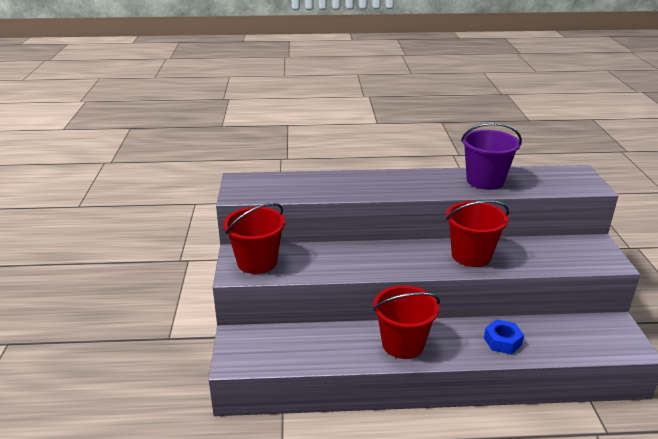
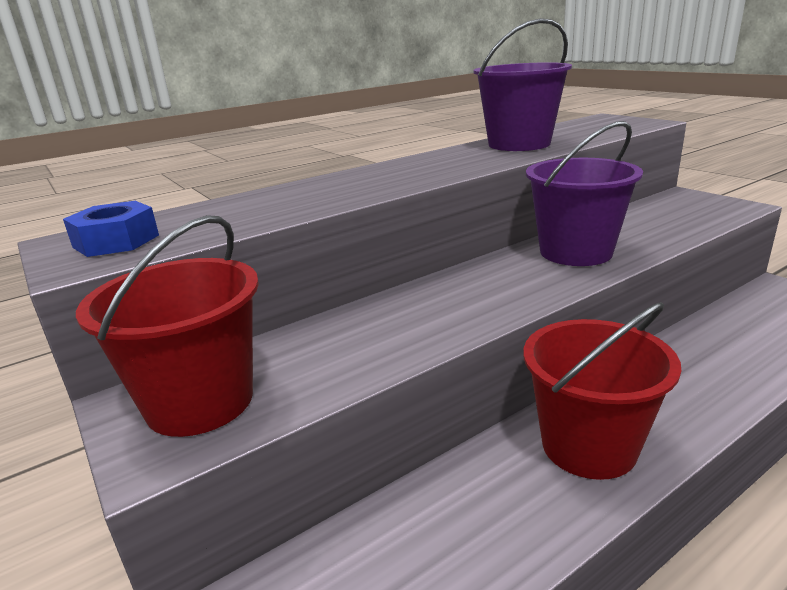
camera: 30 degrees left, 5 degrees down
(471, 255) = (575, 252): red bucket -> purple bucket
(502, 341) = (710, 368): blue nut -> blue nut (116, 241)

